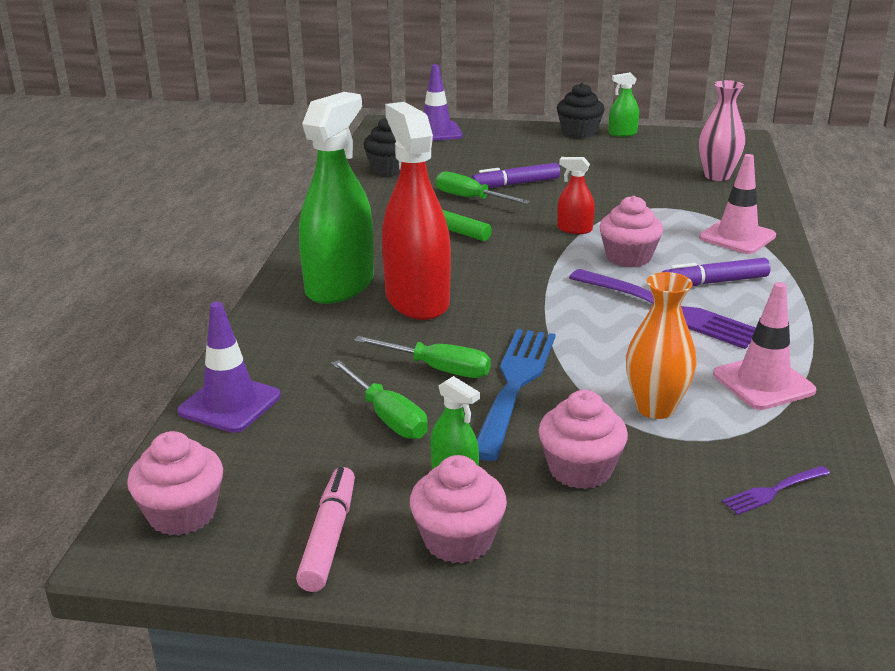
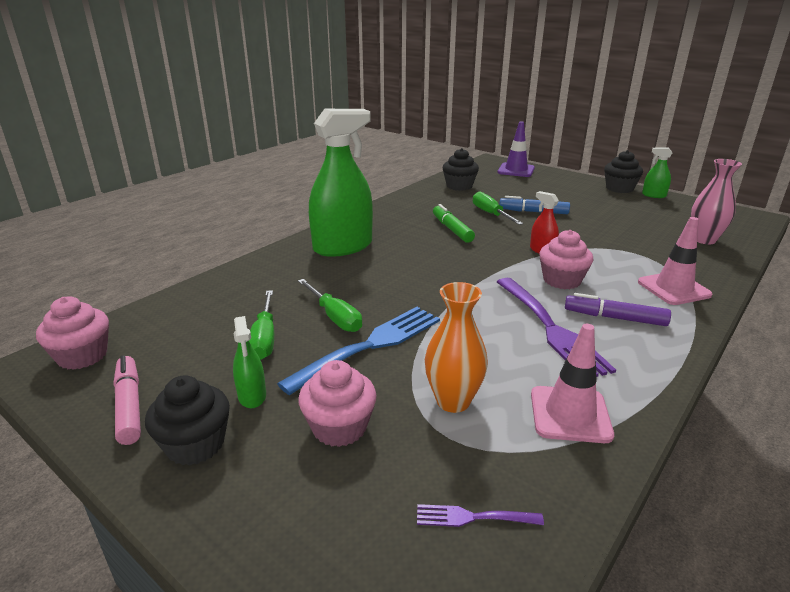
camera: 30 degrees right, 0 degrees up
(230, 404) = (193, 298): purple traffic cone -> none
(329, 537) = (129, 406): pink marker -> pink marker turned 60 degrees counterclockwise
(417, 300) = (377, 268): red spray bottle -> none
(458, 540) = (195, 444): pink cupcake -> black cupcake
(516, 184) = (533, 212): purple marker -> blue marker

